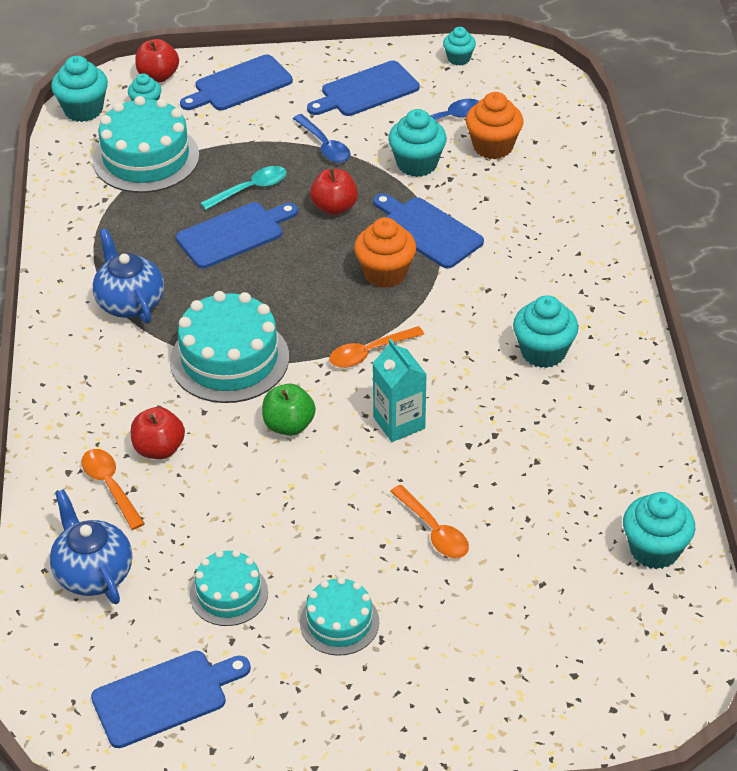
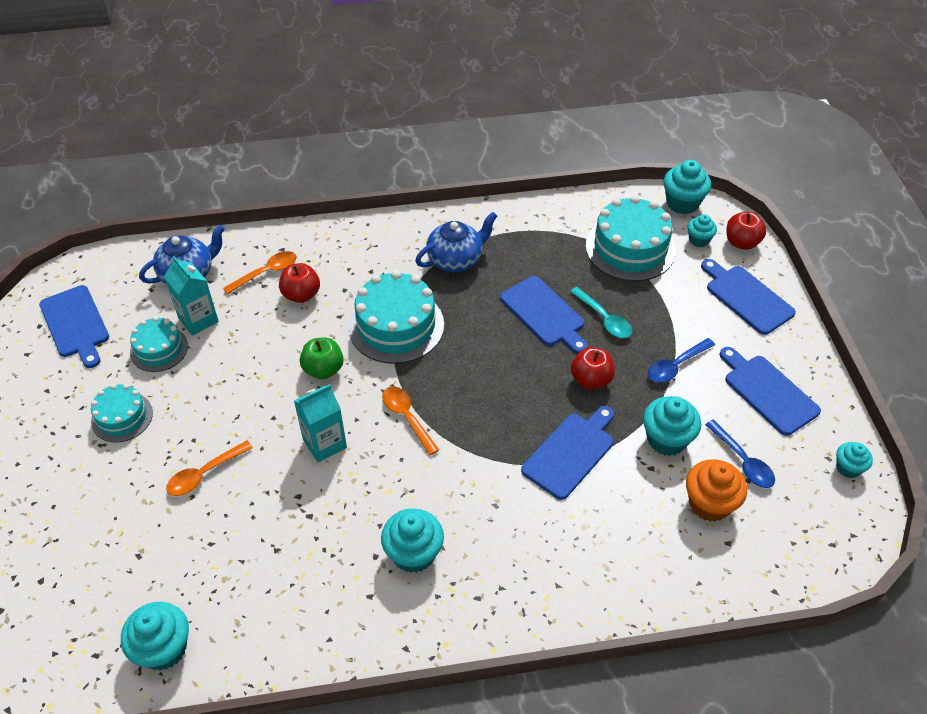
camera: 85 degrees right, 5 degrees up
(183, 555) = (198, 320): none -> turquoise carton
(385, 273) = (508, 423): orange cupcake -> none

